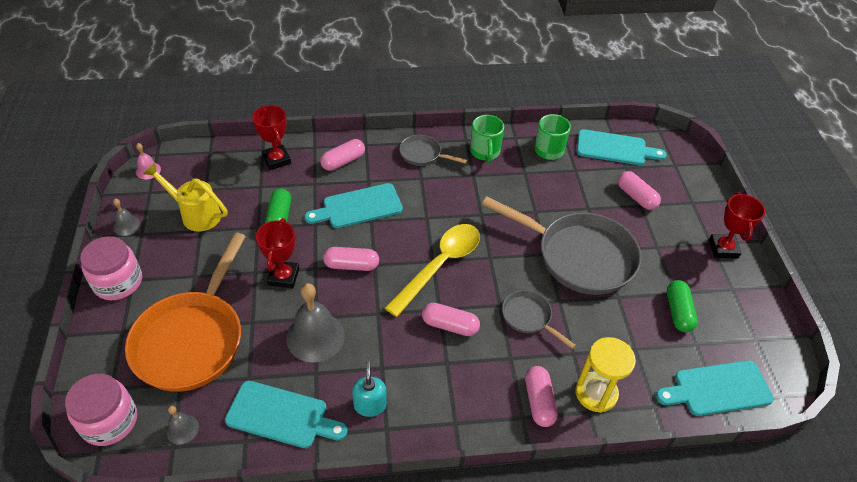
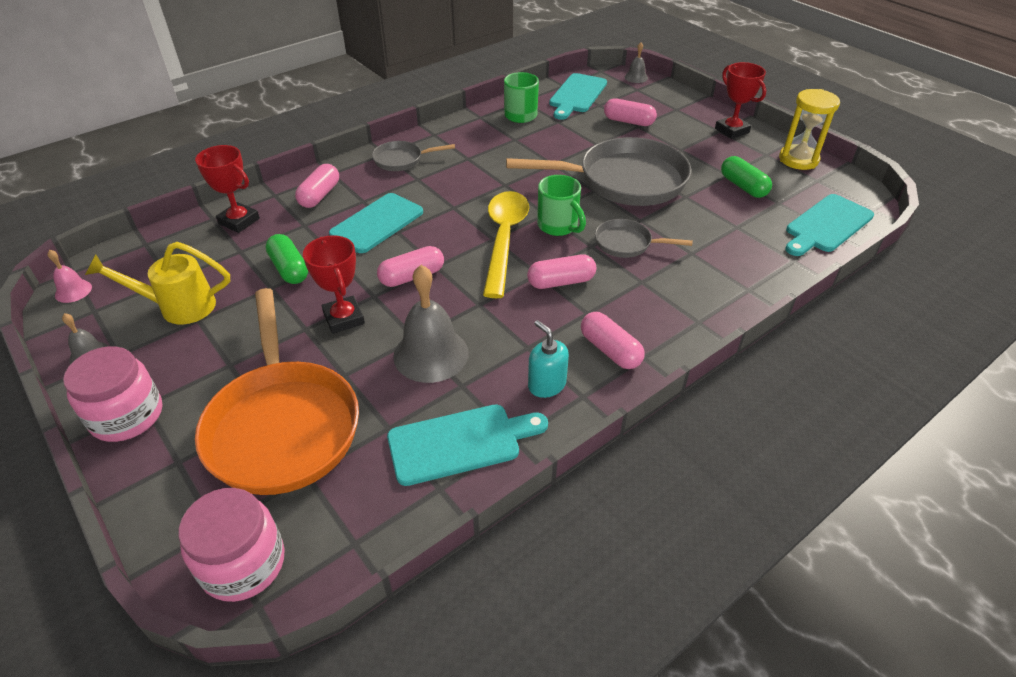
camera: 30 degrees left, 5 degrees down
(182, 429) = (351, 519): grey bell -> grey bell (636, 77)
(485, 152) = (462, 137): green mug -> green mug (558, 226)
(539, 401) = (700, 302): pink capsule -> pink capsule (610, 350)
(596, 393) = (740, 273): yellow hourglass -> yellow hourglass (798, 159)
(615, 148) = (577, 95): turquoise cutting board -> turquoise cutting board turned 135 degrees clockwise

